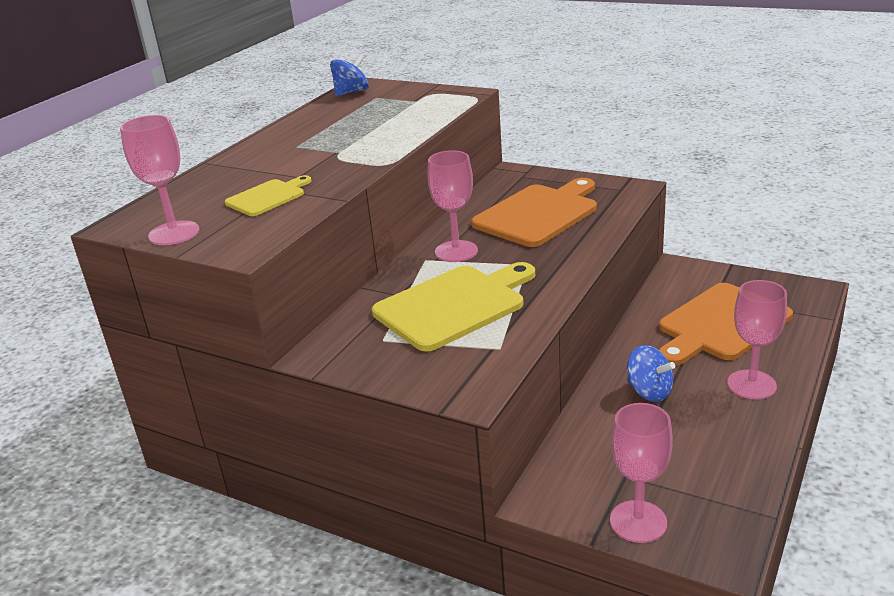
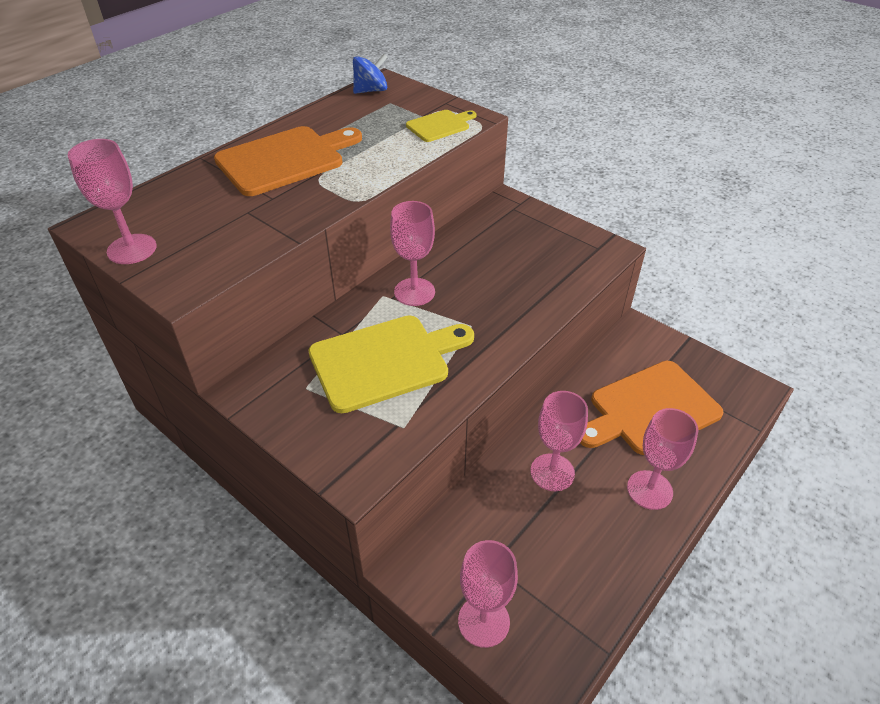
camera: 10 degrees right, 15 degrees up
(268, 197) = (233, 220): yellow cutting board -> yellow cutting board (440, 125)
(538, 214) = (508, 262): orange cutting board -> orange cutting board (285, 159)
(649, 391) = (552, 472): blue spinning top -> pink goblet

